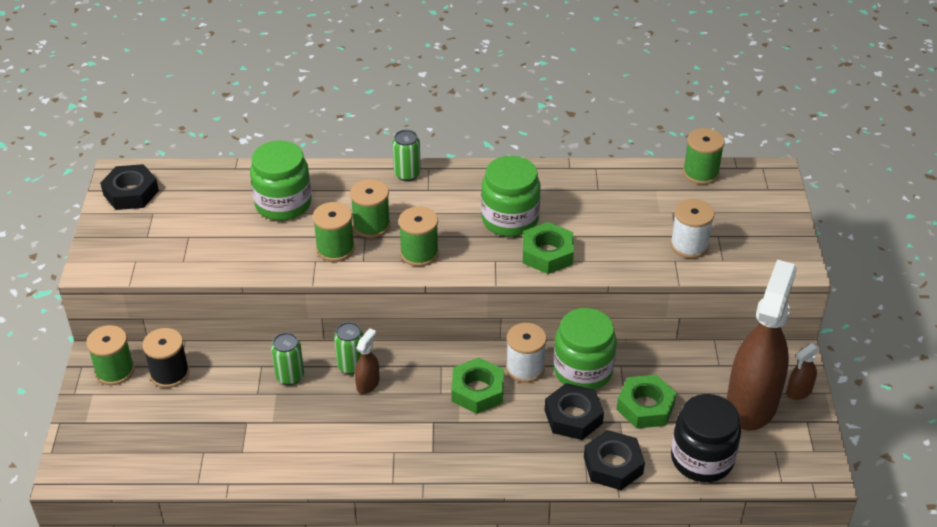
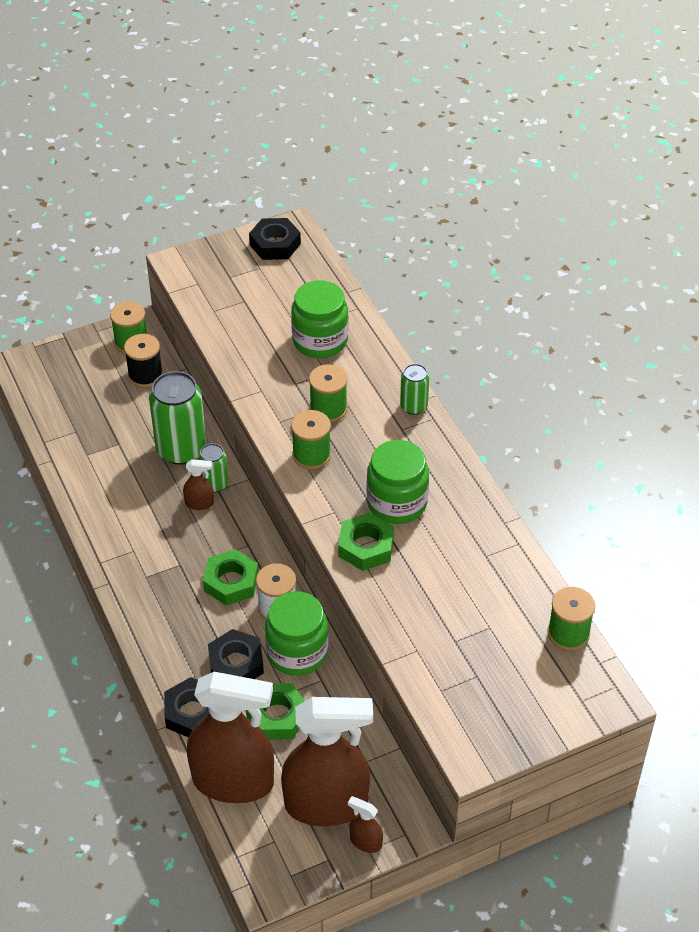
camera: 65 degrees right, 5 degrees up
(290, 376) = (181, 449): green can -> green can, size x1.89
(335, 248) = (284, 397): green spool -> none
(689, 245) = (446, 655): white spool -> none
(702, 459) = (233, 781): black jar -> brown spray bottle

